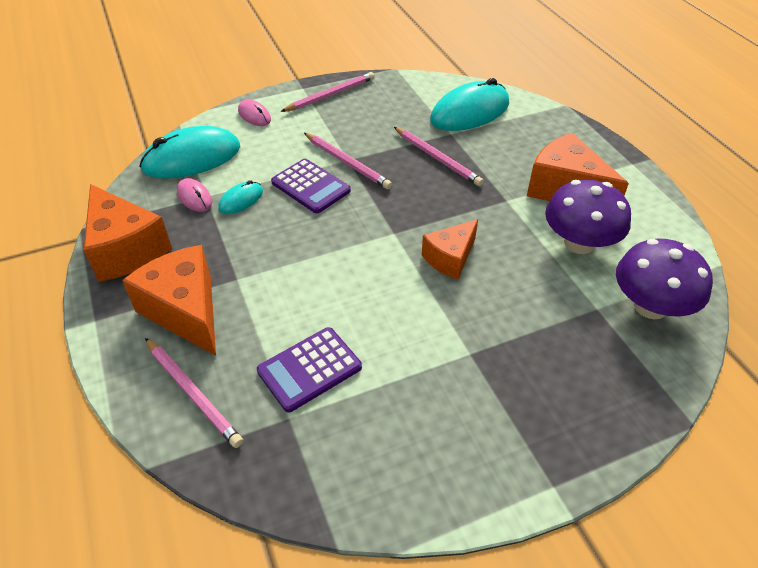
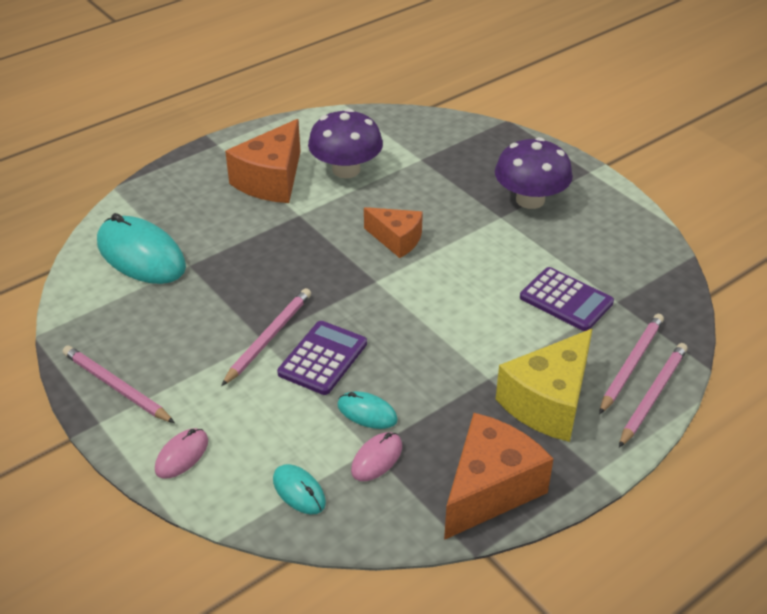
camera: 105 degrees left, 5 degrees down
(185, 311) = (548, 402): orange cheese -> yellow cheese
(192, 158) = (299, 491): turquoise mouse -> turquoise mouse, size x0.49
(437, 158) = (241, 268): pink pencil -> pink pencil (652, 395)
(650, 306) = (406, 135): purple mushroom -> purple mushroom (530, 200)

